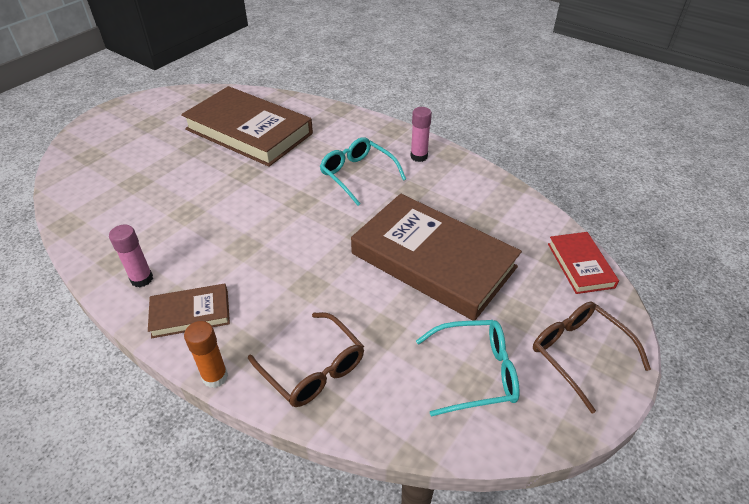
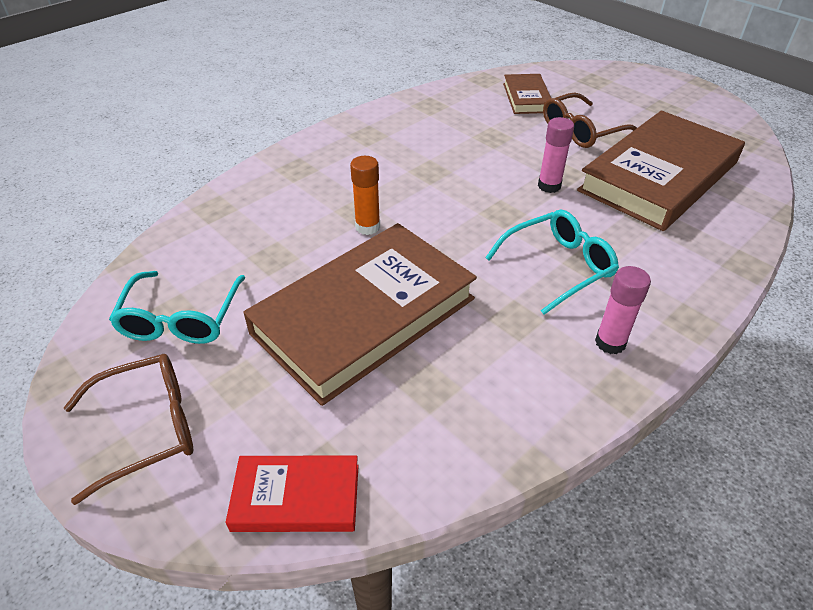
camera: 100 degrees right, 0 degrees up
(142, 279) = (400, 118): pink glue stick -> pink glue stick (549, 186)
(190, 313) = (348, 143): brown book -> brown book (526, 98)
(215, 377) = (272, 156): orange glue stick -> orange glue stick (367, 227)
(313, 369) = (250, 207): brown glasses -> brown glasses (581, 131)

